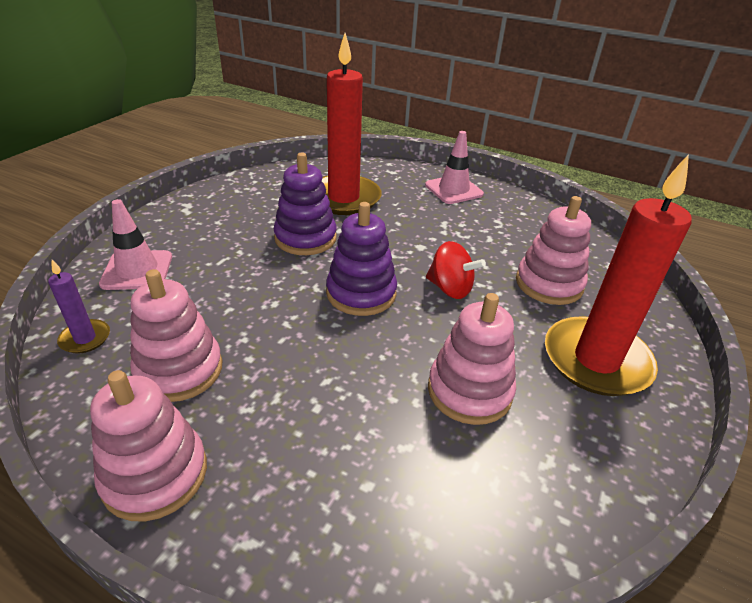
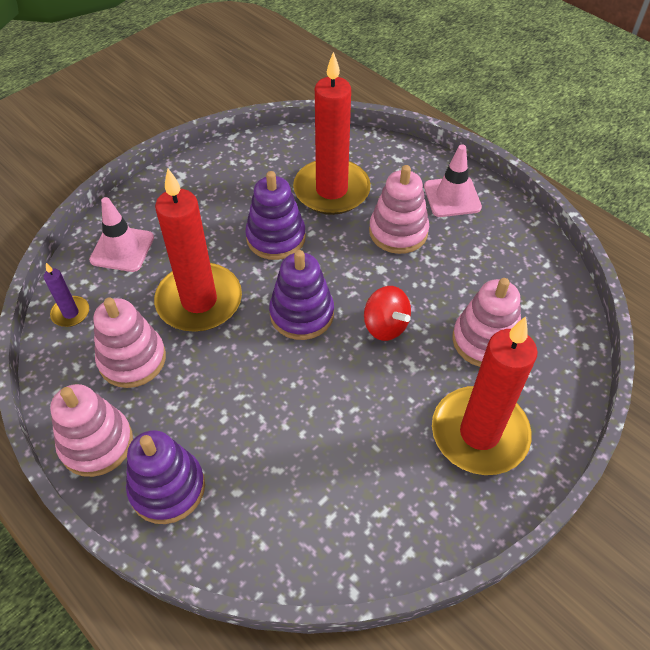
camera: 20 degrees right, 15 degrees up
(243, 301) = (199, 301): none -> red candle
(273, 505) = (167, 488): none -> purple stacking toy
(469, 391) = (350, 435): pink stacking toy -> pink stacking toy (398, 232)

